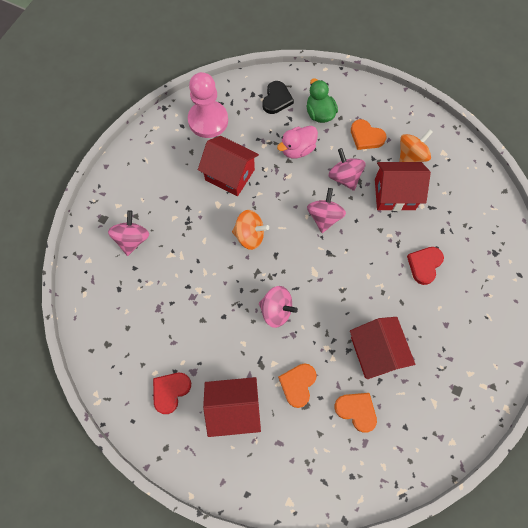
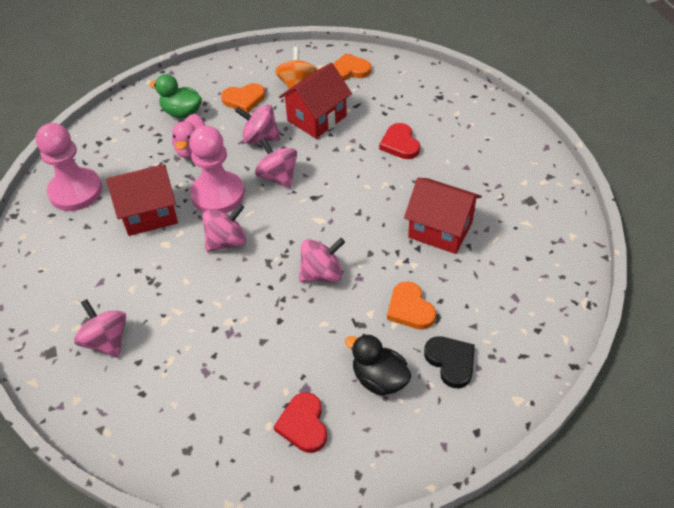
camera: 45 degrees left, 20 degrees down
(234, 408) = (379, 379): red house -> black duck
(250, 235) = (227, 241): orange spinning top -> pink spinning top
(276, 99) = (128, 130): black heart -> black heart (451, 362)
(278, 197) = (218, 194): none -> pink pawn
(356, 410) = (479, 282): orange heart -> orange heart (349, 70)

